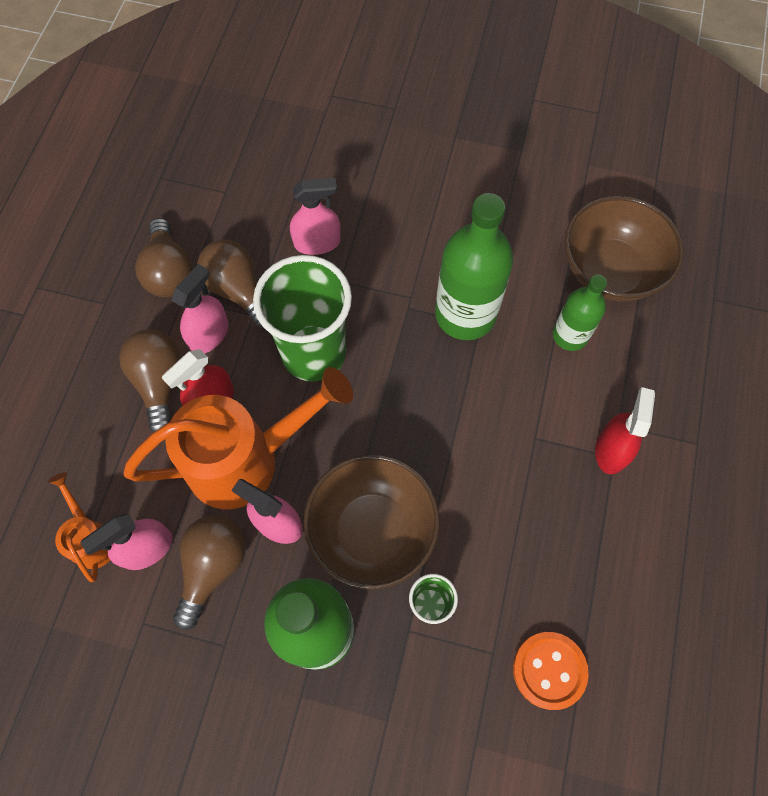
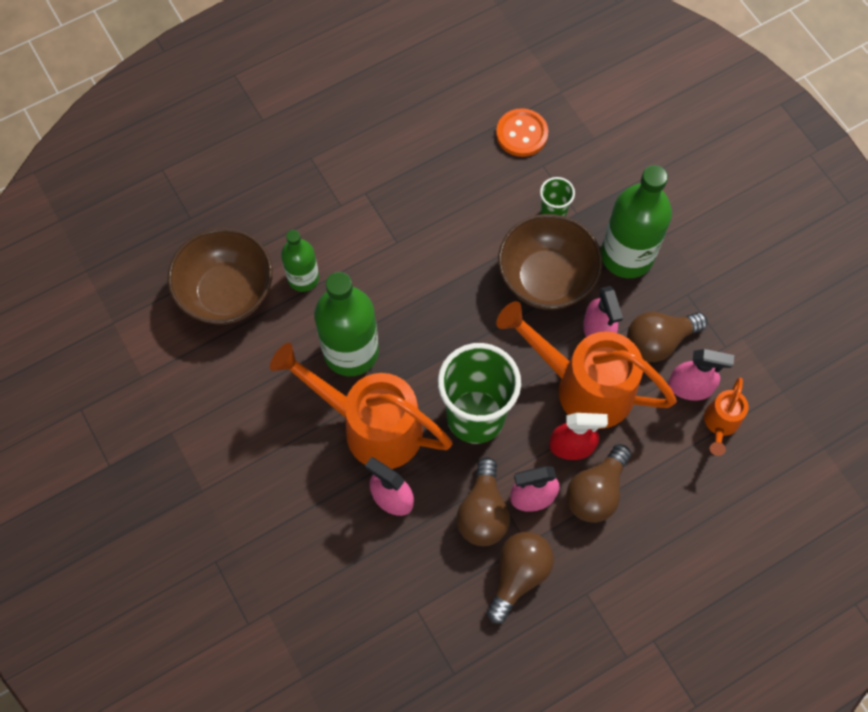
camera: 135 degrees left, 0 degrees up
(386, 276) = (372, 426): none -> orange watering can
(611, 450) = (361, 197): red spray bottle -> none

